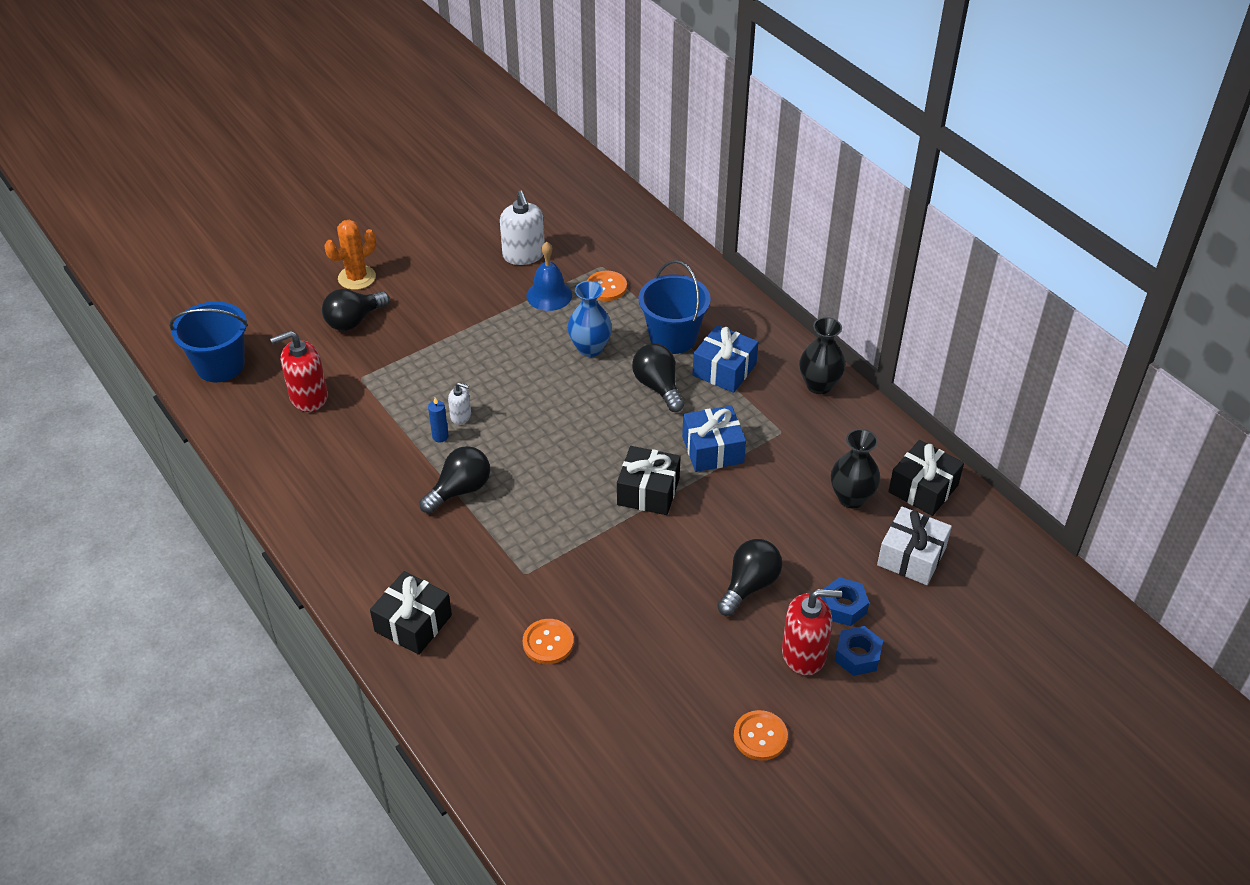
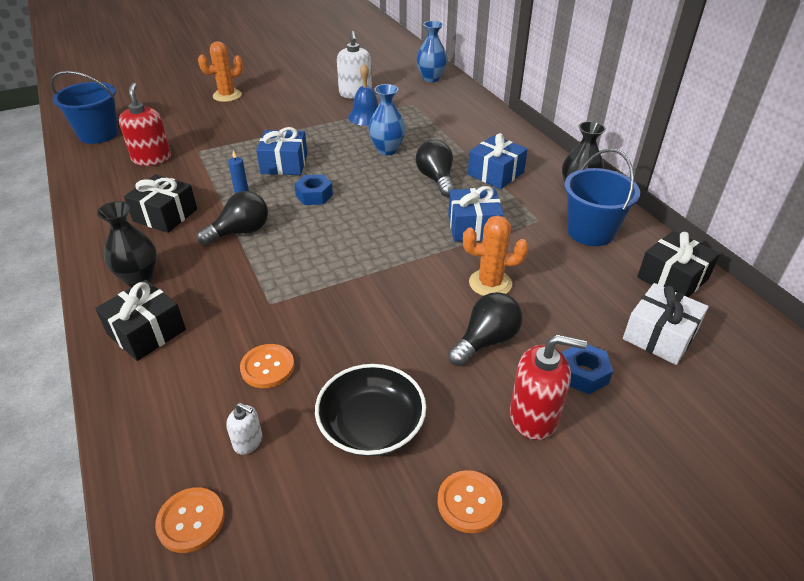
camera: 10 degrees right, 5 degrees down
(308, 397) = (152, 158): red soap dispenser -> red soap dispenser turned 90 degrees clockwise
(354, 321) = (212, 118): black light bulb -> none
(461, 416) = (265, 182): white soap dispenser -> white soap dispenser (248, 442)
(473, 386) = (284, 164): none -> blue gift
(606, 287) = (412, 116): orange button -> orange button (191, 520)
(615, 215) = (431, 78): none -> blue vase
(648, 491) = (406, 251): black gift -> black gift (165, 215)
(662, 684) = (371, 425): none -> black bowl
(673, 337) = (457, 149): blue bucket -> blue bucket (590, 232)
(742, 520) = (490, 283): none -> orange cactus
(851, 498) = (600, 278): black vase -> black vase (139, 278)
(857, 656) = (594, 427): blue nut -> blue nut (314, 195)

